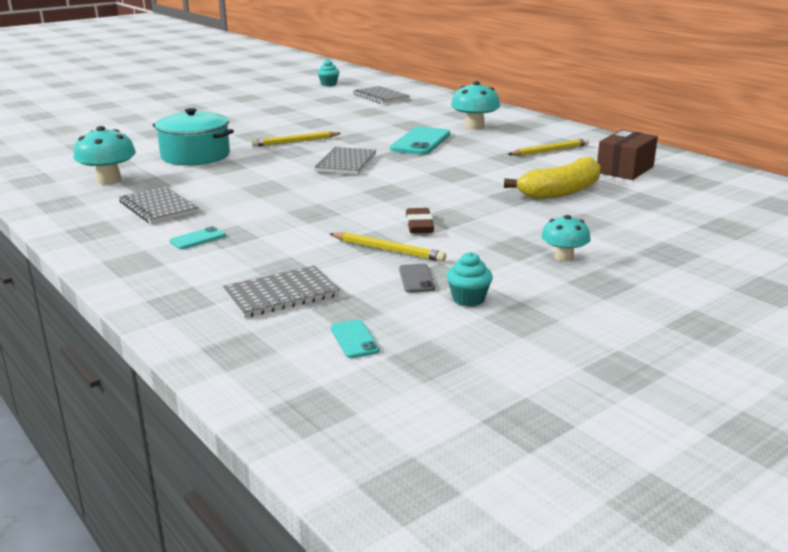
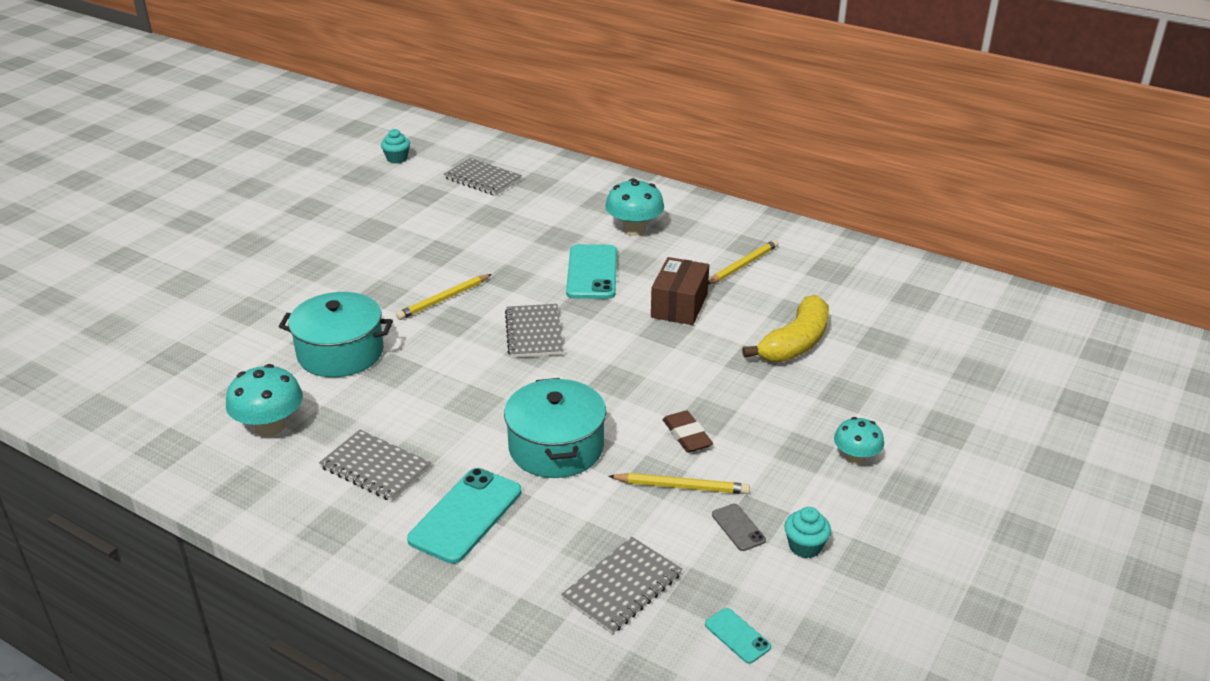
camera: 20 degrees left, 10 degrees up
(197, 239) = (466, 515): turquoise phone -> turquoise phone, size x2.07
(305, 216) = (556, 447): none -> turquoise pot
(625, 169) = (837, 288): brown box -> brown box (679, 305)

